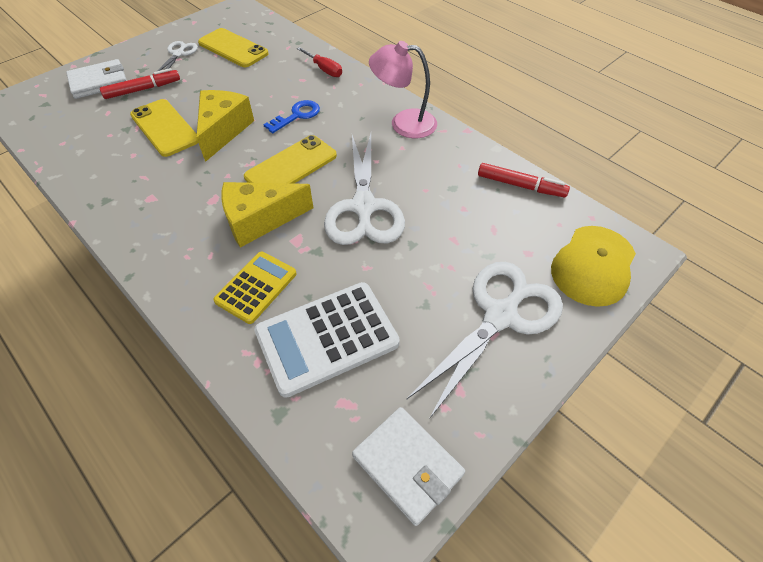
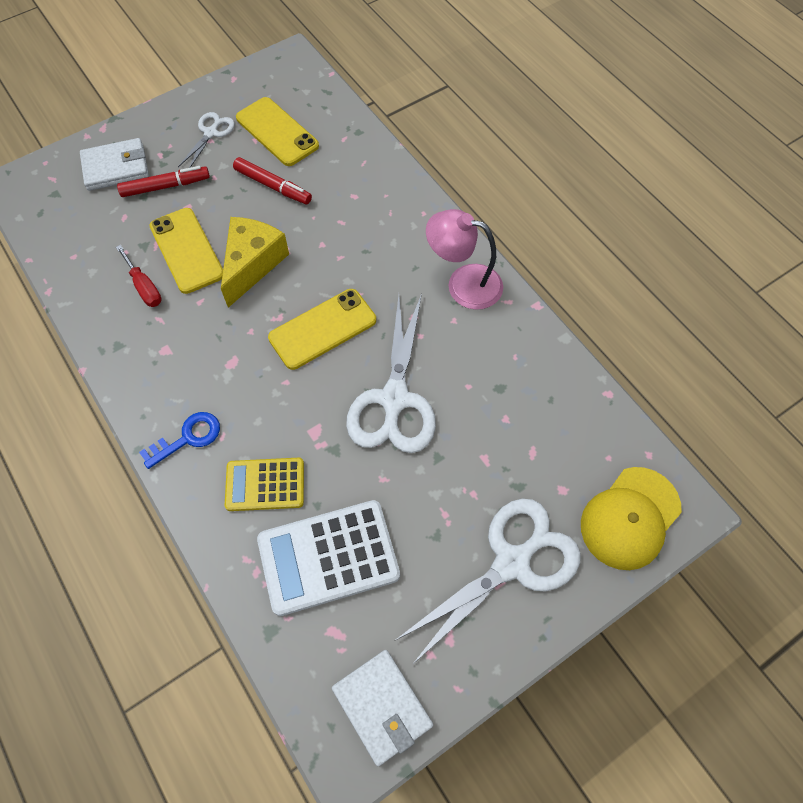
camera: 10 degrees right, 10 degrees up
(256, 287) = (265, 484): yellow calculator -> yellow calculator turned 135 degrees counterclockwise
(260, 220) = (279, 399): yellow cheese -> none
(296, 116) = (339, 254): blue key -> blue key (187, 438)
(324, 69) = (383, 183): red screwdriver -> red screwdriver (144, 286)
(520, 185) = (578, 397): red marker -> red marker (272, 186)

